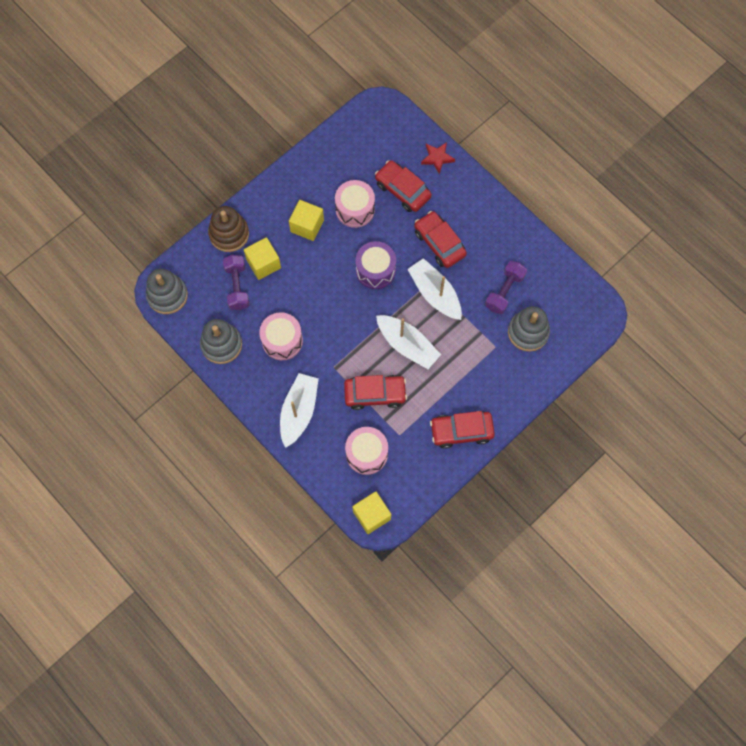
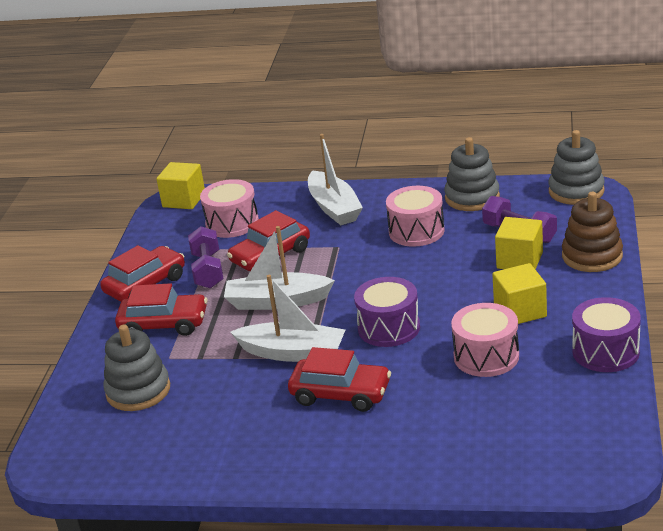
camera: 145 degrees right, 40 degrees down
(304, 166) = (605, 352): none -> purple drum
(402, 190) = (453, 409): red car -> red car (164, 324)
(437, 158) = (451, 469): red star -> none
(504, 291) = (205, 405): purple dumbbell -> purple dumbbell (208, 270)

